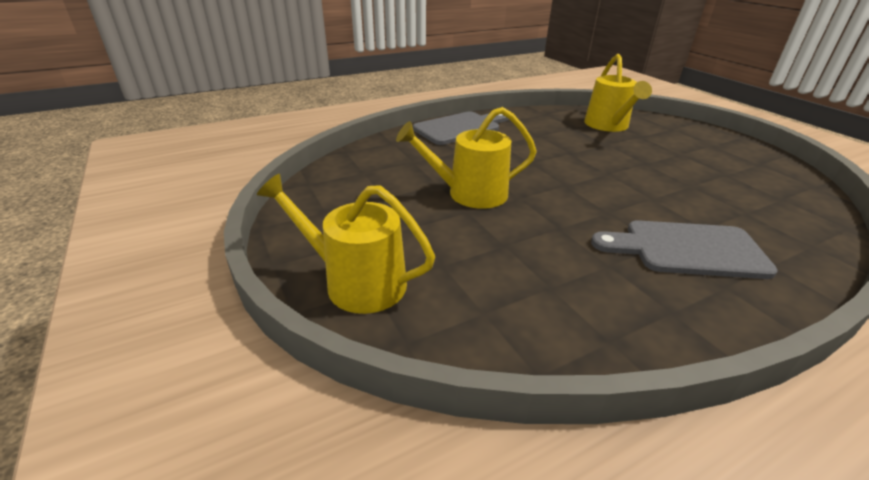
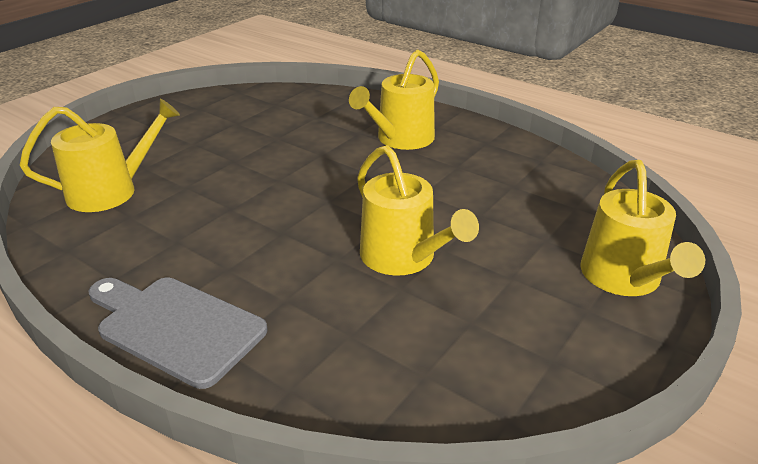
camera: 115 degrees left, 0 degrees up
(687, 249) = (401, 139): grey cutting board -> yellow watering can

